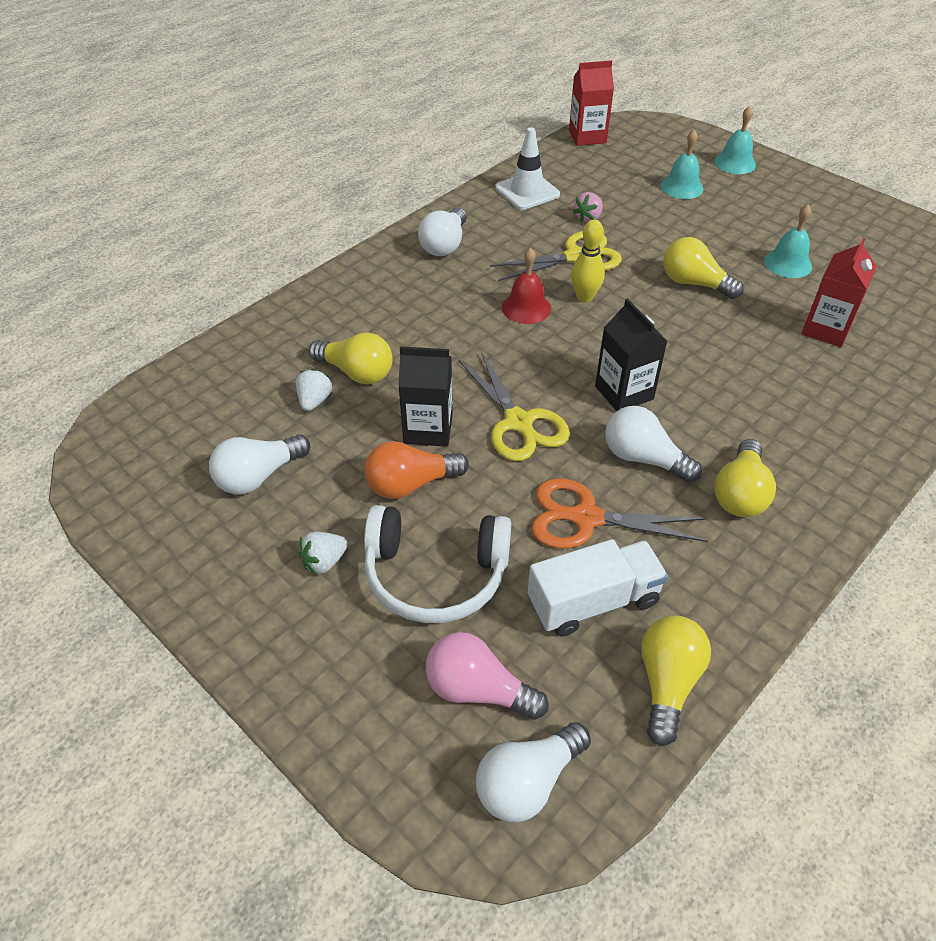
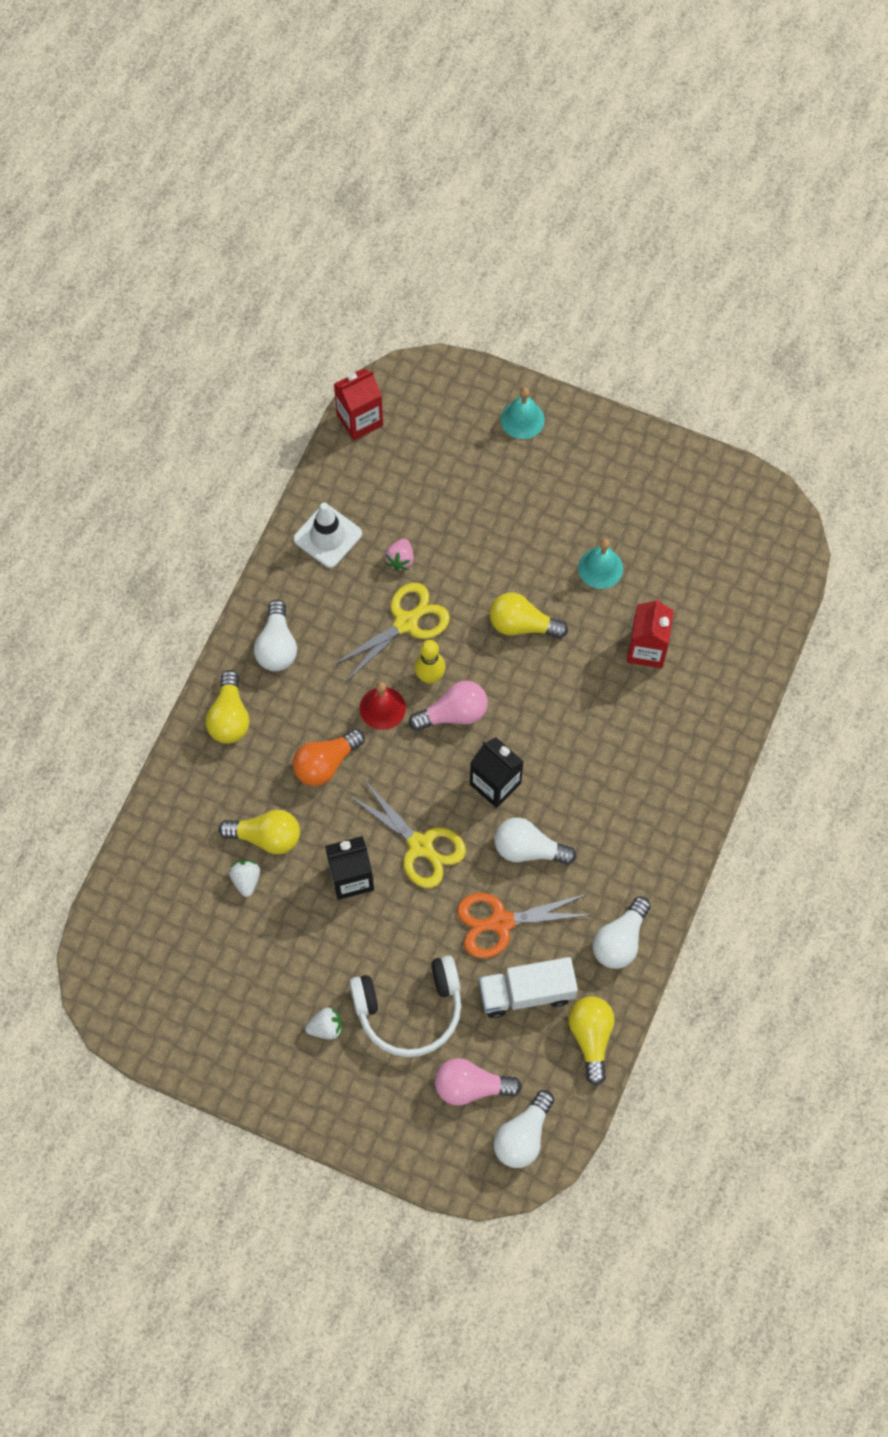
camera: 20 degrees left, 20 degrees up
(258, 476) = (239, 970): white light bulb -> white light bulb (620, 940)
(324, 562) = (326, 1027): white strawberry -> white strawberry turned 135 degrees counterclockwise
(410, 484) = (359, 937): orange light bulb -> orange light bulb (326, 763)
(593, 601) = (526, 992): white truck -> white truck turned 150 degrees counterclockwise
(598, 328) = (453, 713): none -> pink light bulb
(682, 187) = (478, 479): turquoise bell -> none
(740, 493) = (608, 859): yellow light bulb -> yellow light bulb (229, 717)

